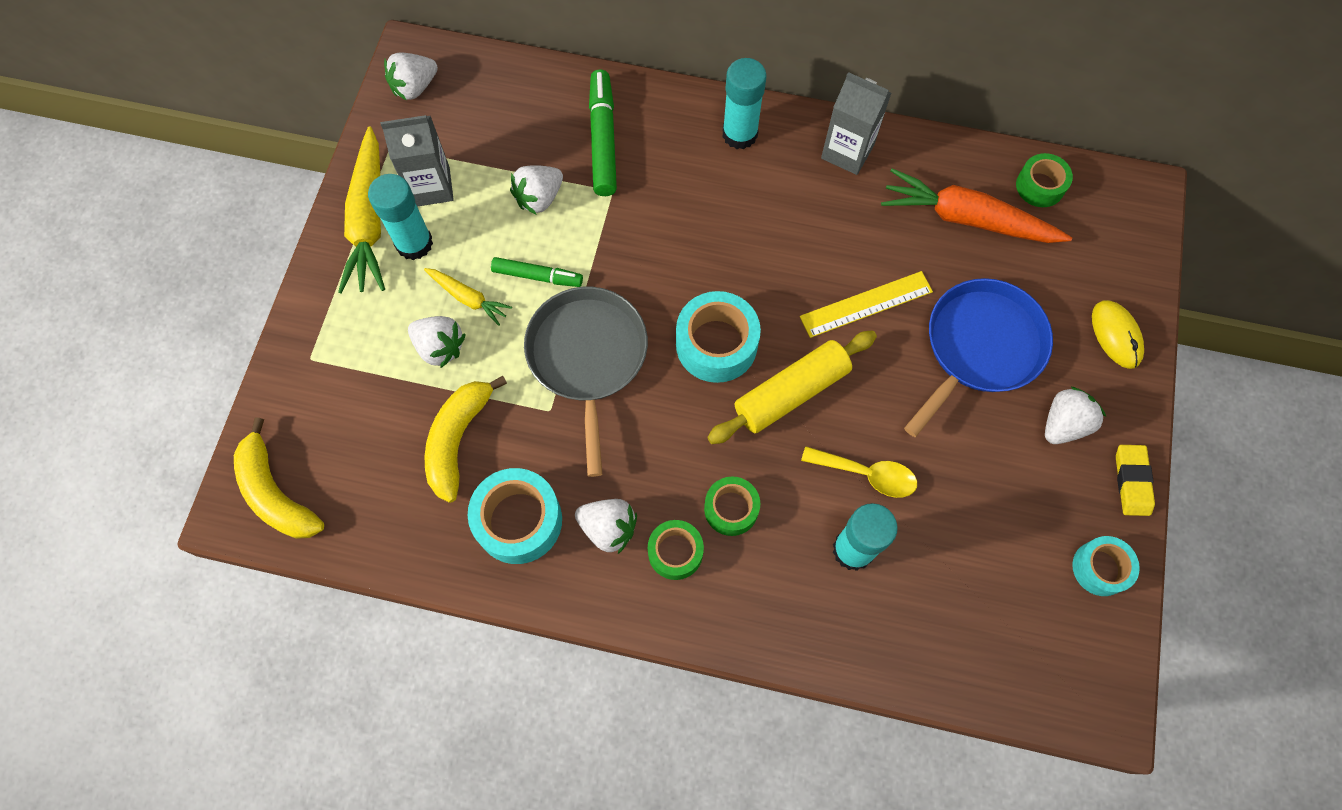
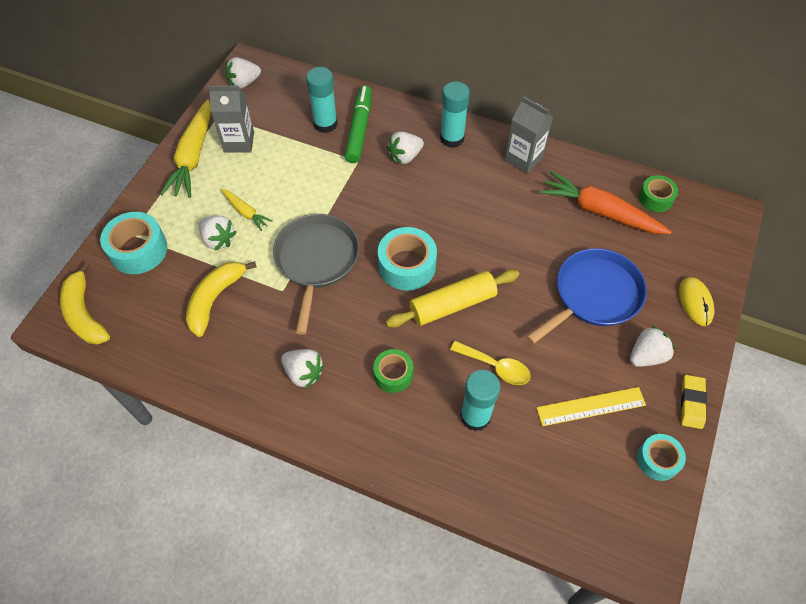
camera: 10 degrees right, 10 degrees down
(414, 243) = (219, 174): turquoise glue stick -> turquoise glue stick (325, 124)
(518, 520) = (243, 358): turquoise tape -> turquoise tape (138, 250)
(537, 276) = (295, 205): green marker -> none
(539, 198) = (308, 158): white strawberry -> white strawberry (405, 156)
(675, 552) = (347, 397): green tape -> none
(866, 304) = (517, 255): yellow ruler -> yellow ruler (591, 406)

